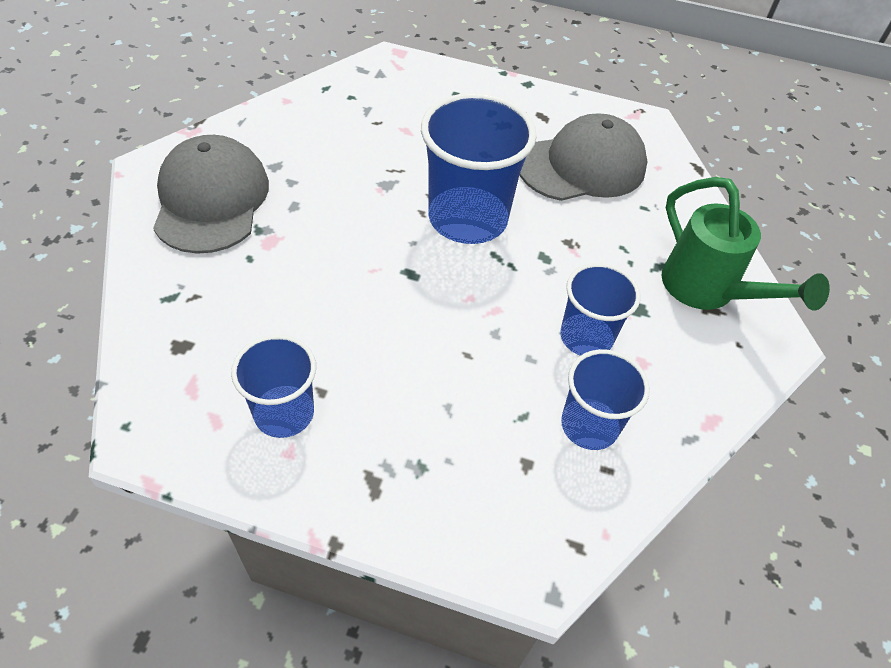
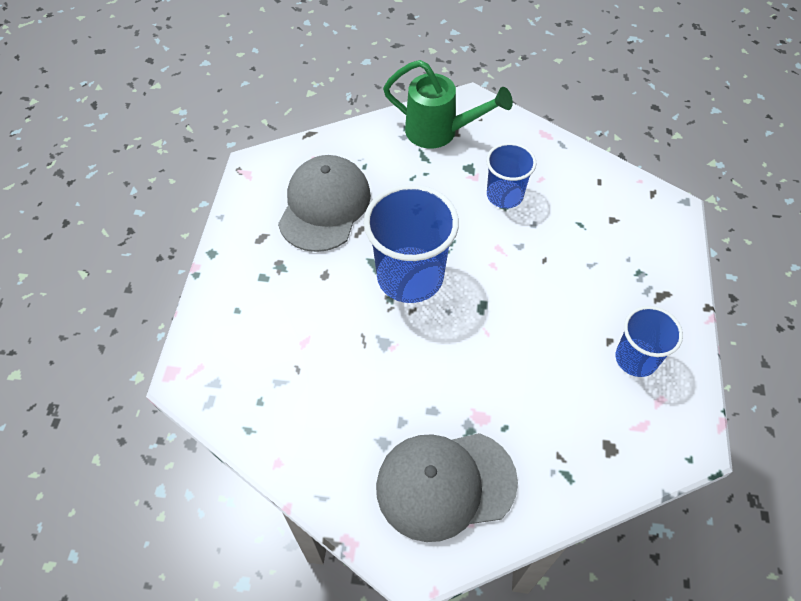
camera: 95 degrees left, 5 degrees up
(582, 166) = (324, 206): grey cap -> grey cap turned 45 degrees clockwise
(589, 425) = (573, 191): blue cup -> none
(708, 291) = (440, 132): green watering can -> green watering can turned 60 degrees clockwise

